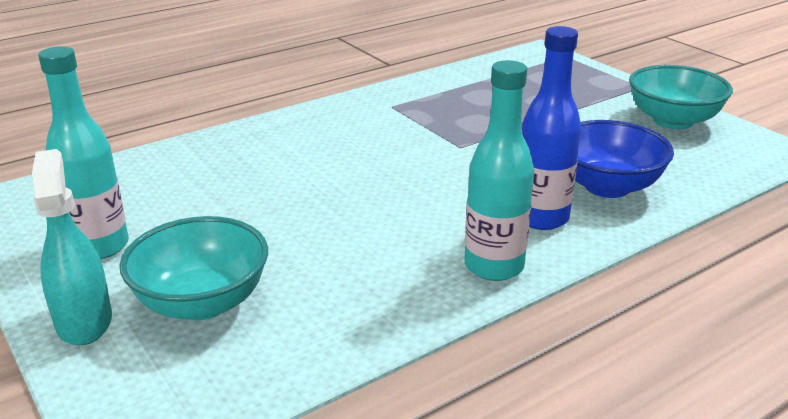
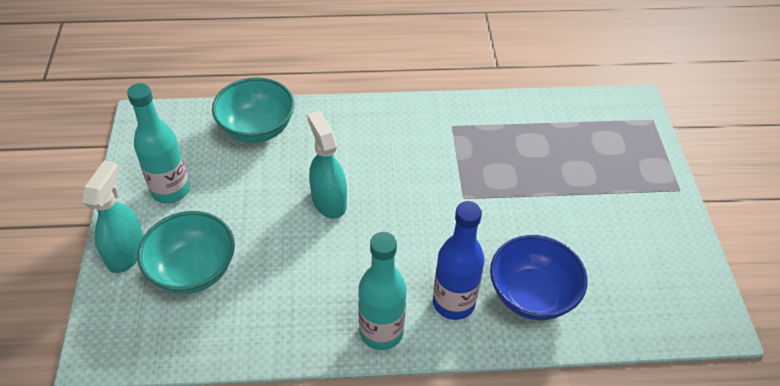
camera: 30 degrees right, 20 degrees up
(318, 192) = (329, 201): none -> turquoise spray bottle
(673, 121) = (662, 246): turquoise bowl -> turquoise bowl (257, 128)

